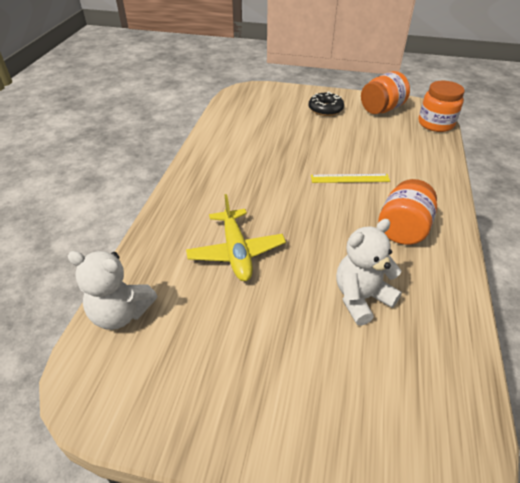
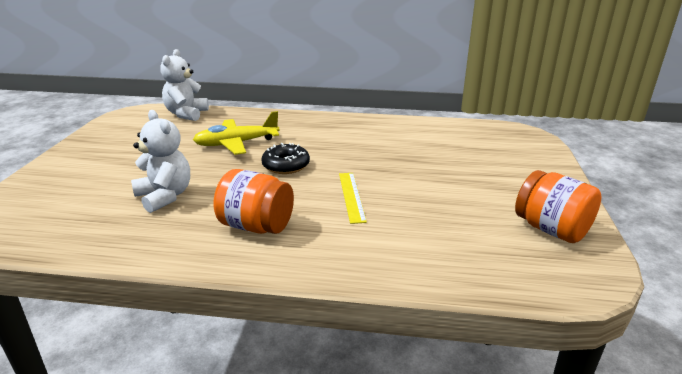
camera: 85 degrees right, 15 degrees down
(325, 109) = (515, 183): black donut -> black donut (286, 165)
(435, 124) = (539, 284): orange jar -> none

